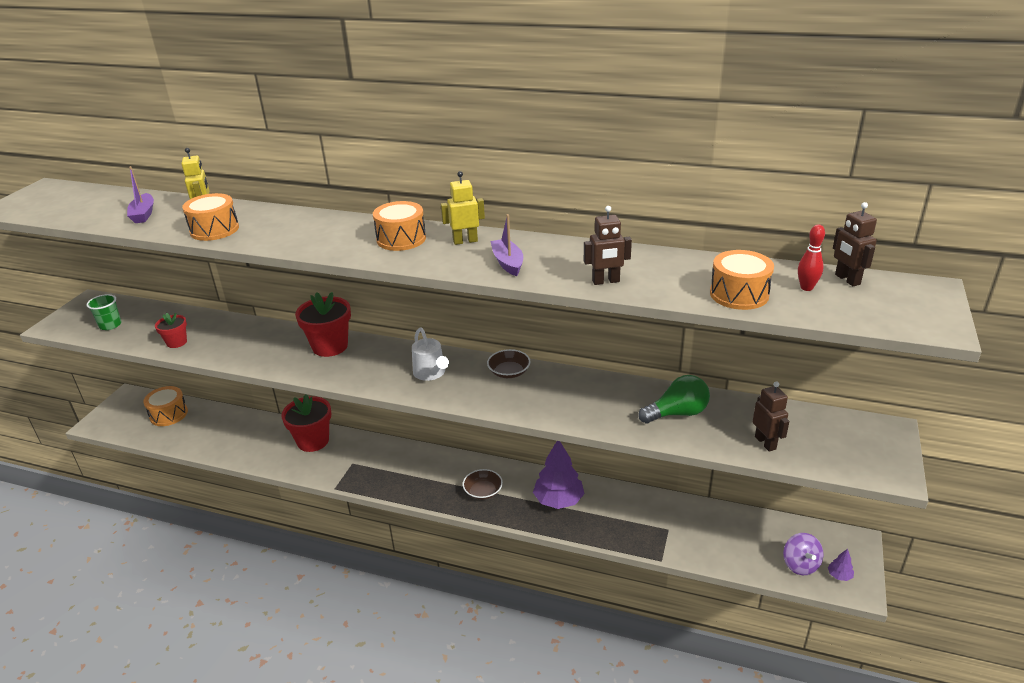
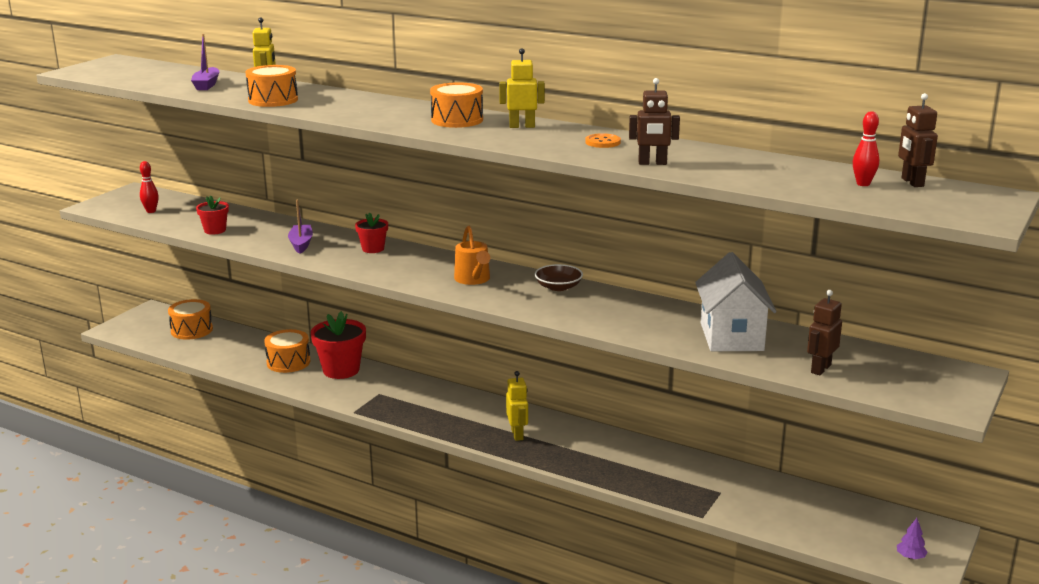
camera: 10 degrees right, 10 degrees down
(110, 325) = (151, 211): green cup -> red bowling pin
(330, 346) = (373, 249): red flower pot -> red flower pot, size x0.57
(431, 373) = (473, 279): white watering can -> orange watering can
(483, 491) = (517, 434): brown bowl -> yellow robot
(508, 263) = (558, 144): purple boat -> purple boat (301, 244)
(548, 256) = (602, 142): none -> orange button
(558, 500) = (601, 452): purple tree -> none
(677, 413) = (731, 337): green light bulb -> white house
(739, 294) = (787, 182): orange drum -> orange drum (288, 362)
(765, 443) = (820, 369): brown robot -> brown robot turned 135 degrees counterclockwise
(800, 565) = (866, 542): purple spinning top -> none

